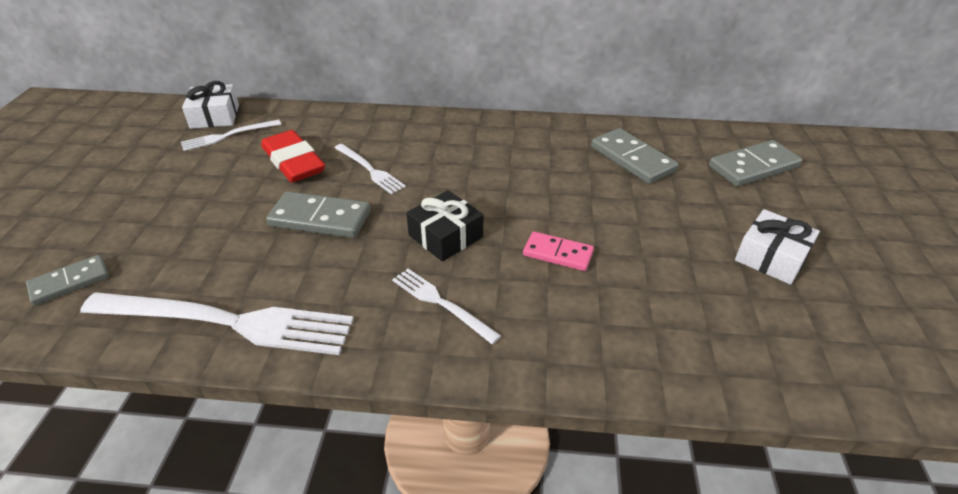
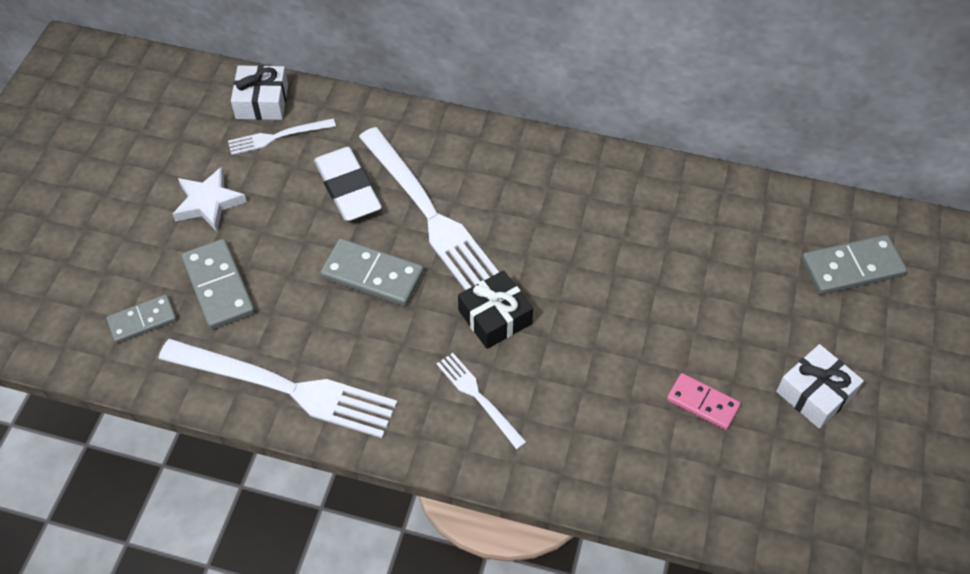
camera: 10 degrees right, 15 degrees up
(157, 184) = (208, 203): none -> white star
(293, 162) = (348, 188): red eraser -> white eraser
(370, 170) = (428, 212): white fork -> white fork, size x1.98
(558, 253) = (601, 356): pink domino -> pink domino (702, 403)
(632, 159) = (718, 236): grey domino -> grey domino (218, 286)

